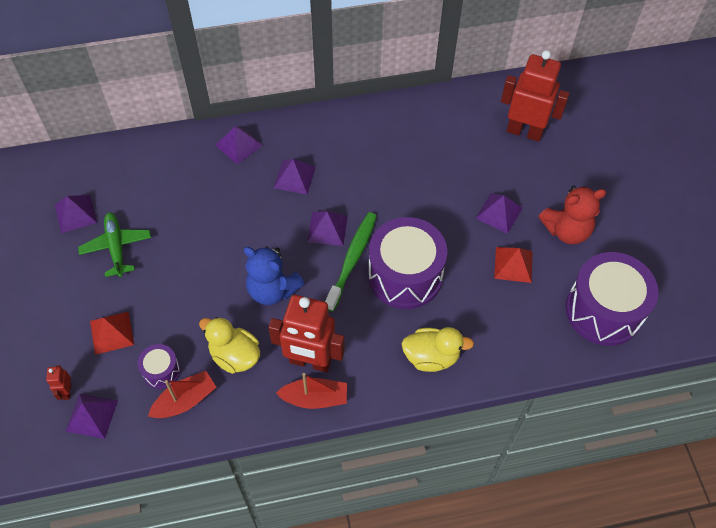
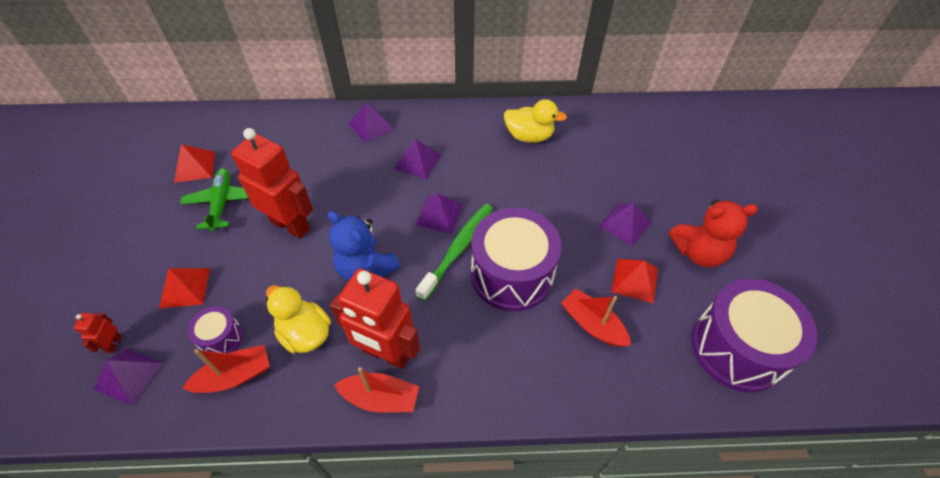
camera: 10 degrees right, 5 degrees down
(75, 213) = (195, 166): purple pyramid -> red pyramid
(431, 357) = (526, 371): yellow duck -> yellow duck (529, 136)
(481, 309) = (592, 324): none -> red boat
(524, 131) = (661, 149): red robot -> red robot (291, 225)

